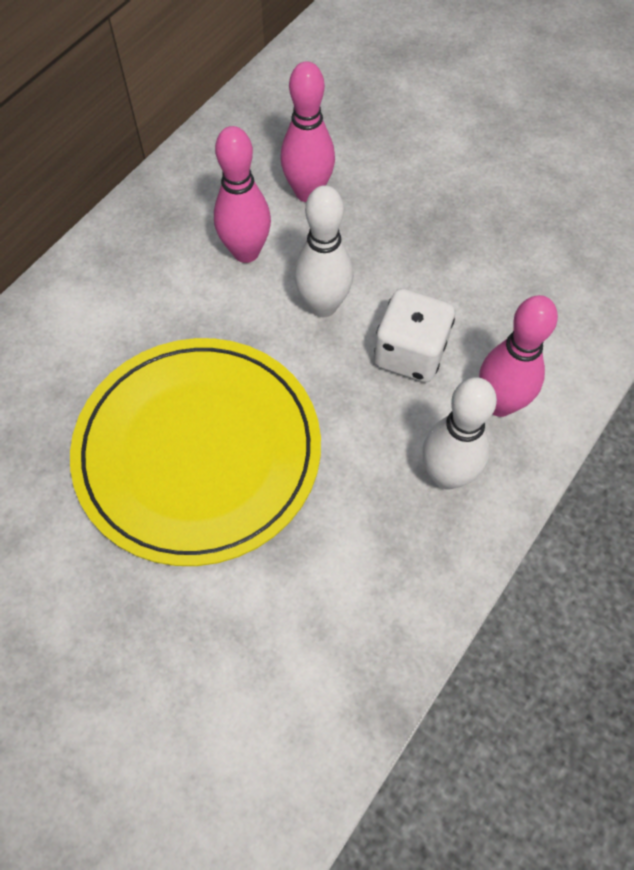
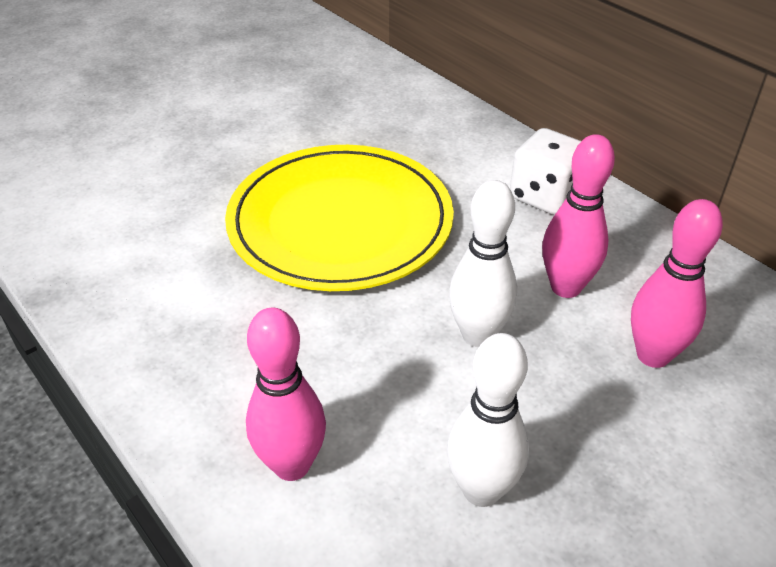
camera: 105 degrees right, 20 degrees down
(410, 353) = (391, 397): white dice -> white dice (545, 196)
(447, 475) = (230, 389): white bowling pin -> white bowling pin (481, 490)

